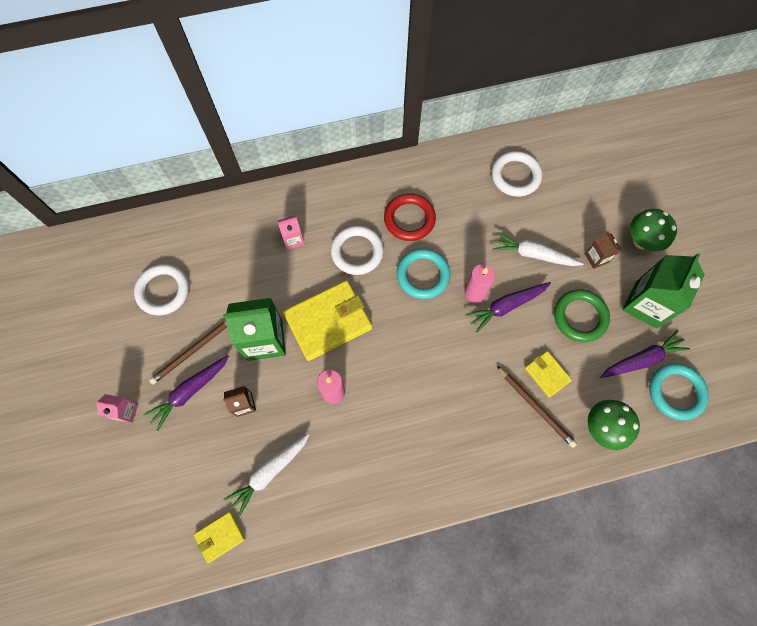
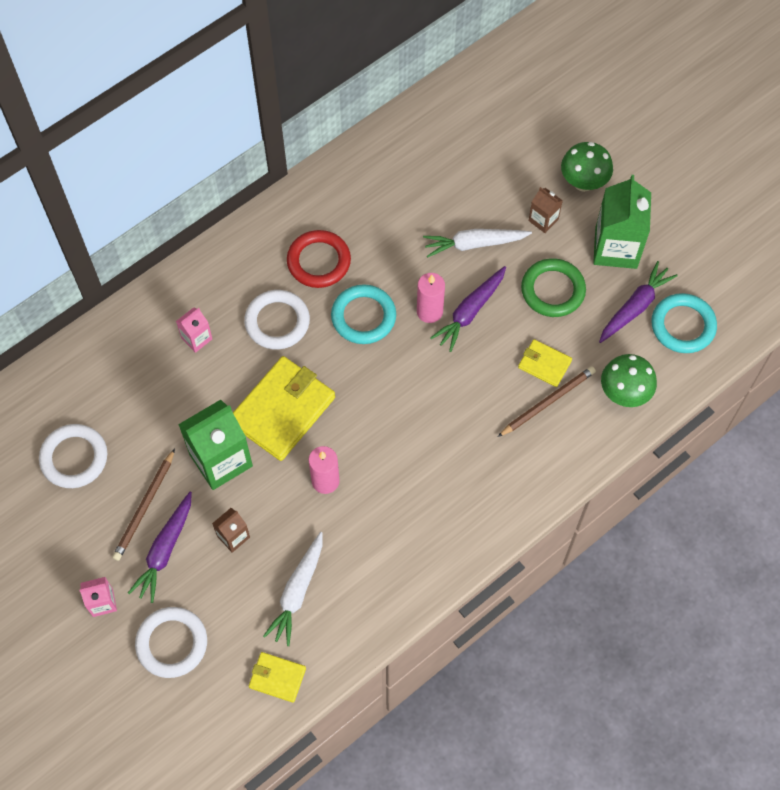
camera: 25 degrees left, 5 degrees down
(220, 536) = (277, 678): yellow wallet -> yellow wallet turned 75 degrees clockwise
(515, 176) = (415, 165): white ring -> white ring (172, 643)
(536, 407) = (547, 402): brown pencil -> brown pencil turned 60 degrees counterclockwise

